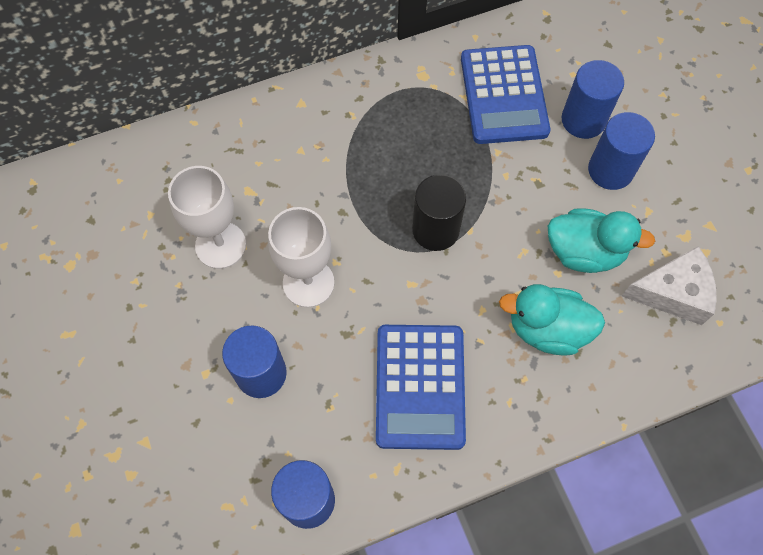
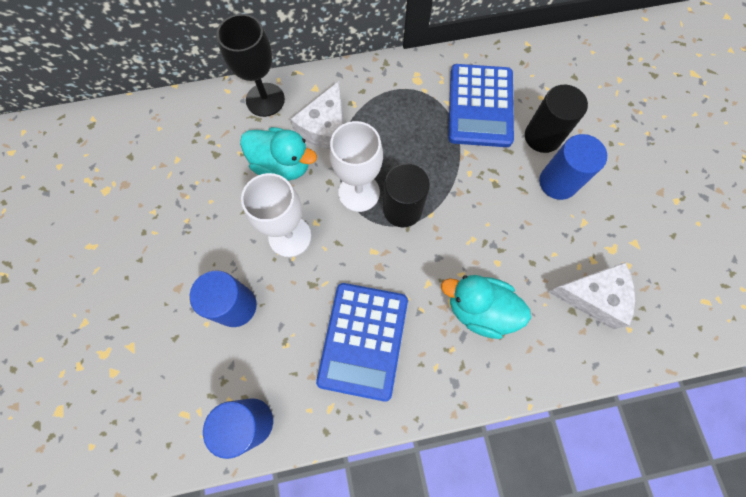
camera: 10 degrees right, 5 degrees up
(220, 245) = (226, 193): white goblet -> white goblet (359, 192)
(243, 126) = (265, 100): none -> black goblet
(325, 149) = (326, 128): none -> white cheese
(583, 120) = (542, 136): blue cylinder -> black cylinder
(584, 252) = (523, 248): turquoise duck -> turquoise duck (282, 165)

